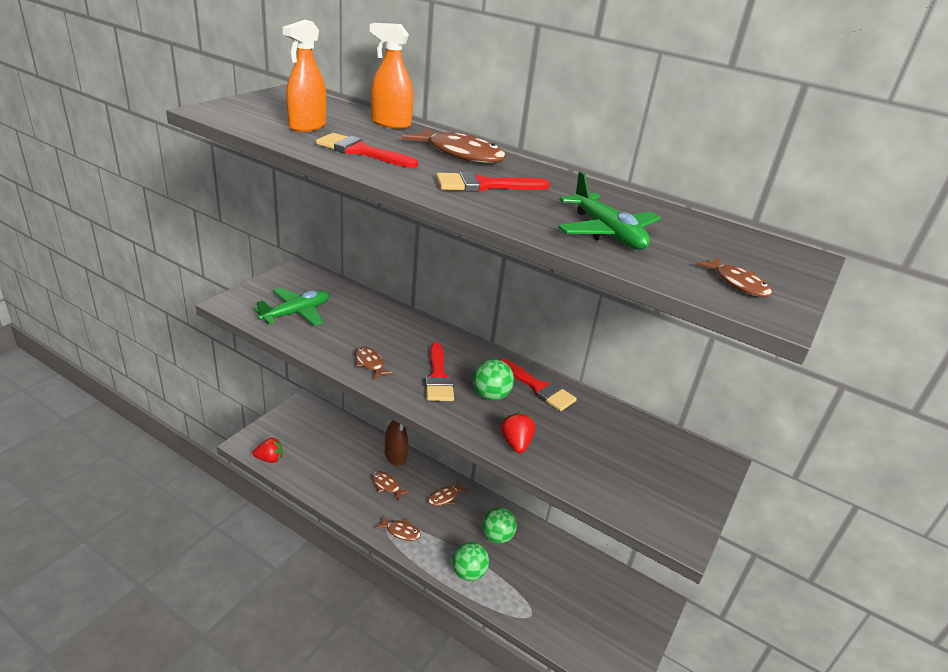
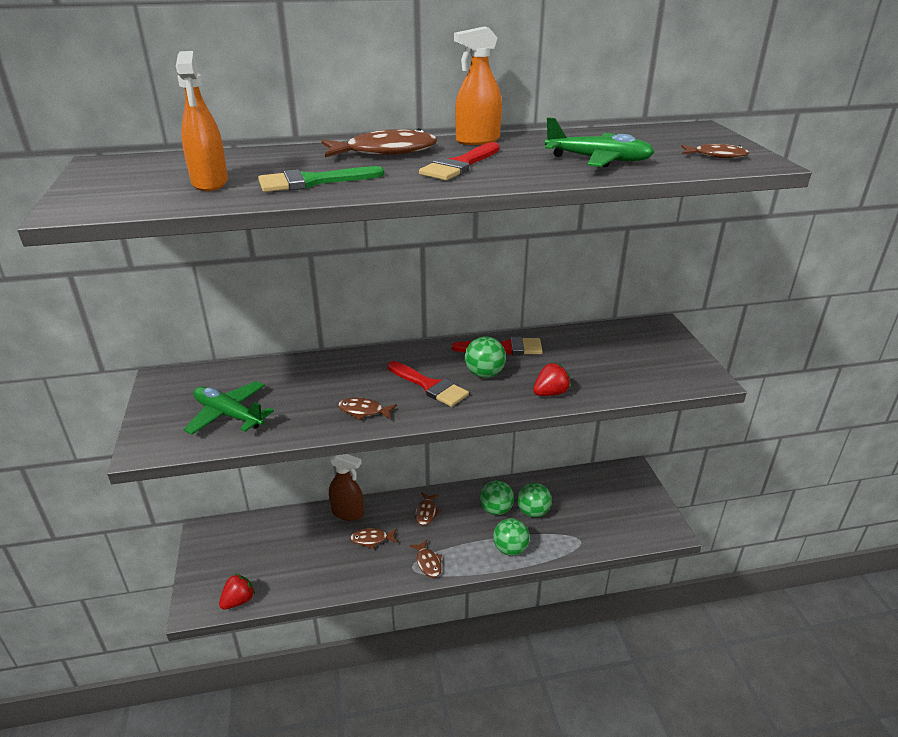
camera: 40 degrees left, 0 degrees up
(296, 313) = (229, 415): green plane -> green plane turned 60 degrees counterclockwise
(361, 151) = (312, 181): red brush -> green brush
(390, 124) = (271, 152): orange spray bottle -> orange spray bottle (477, 140)
(401, 531) = (428, 563): brown fish -> brown fish turned 90 degrees clockwise
(516, 443) = (550, 393): red strawberry -> red strawberry turned 105 degrees clockwise
(523, 562) = (533, 512): none -> green ball

